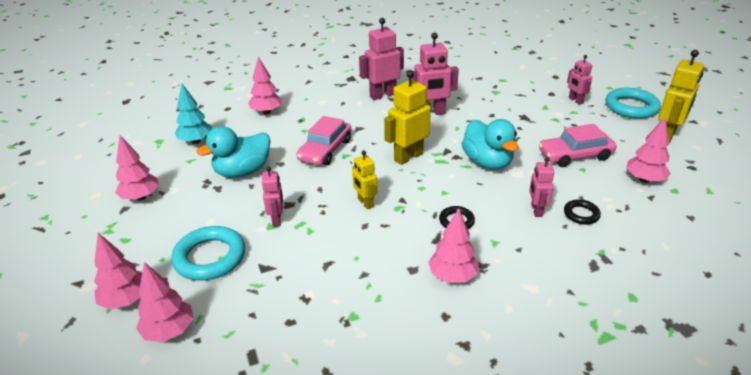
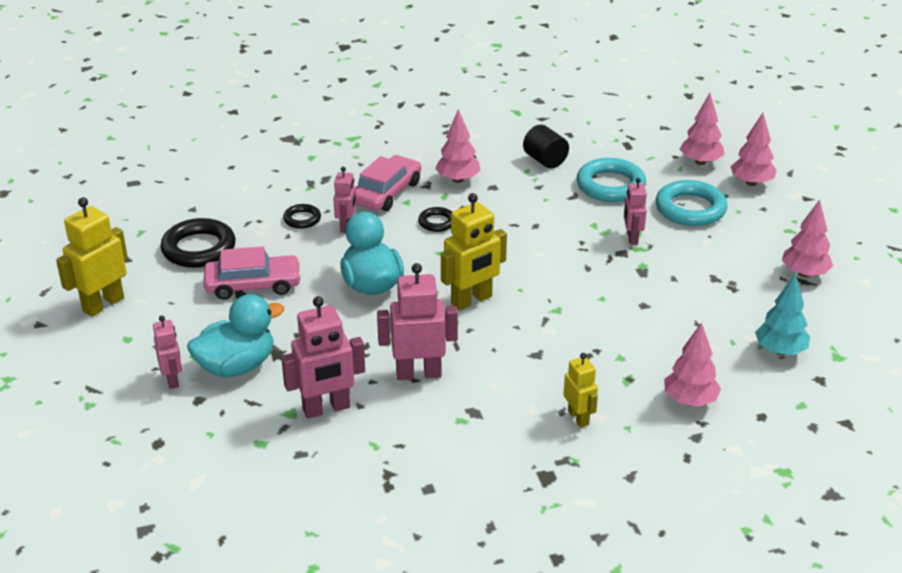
camera: 175 degrees left, 0 degrees up
(242, 172) = (691, 297): turquoise duck -> turquoise duck (237, 366)
(325, 150) = (585, 320): pink car -> pink car (387, 192)
(358, 316) = (545, 160): none -> black cylinder
(365, 203) = (533, 247): yellow robot -> yellow robot (578, 418)
(382, 95) = (490, 423): pink robot -> pink robot (326, 409)
(631, 107) = (99, 357): turquoise ring -> turquoise ring (610, 185)
(644, 180) = (199, 248): pink tree -> black ring

